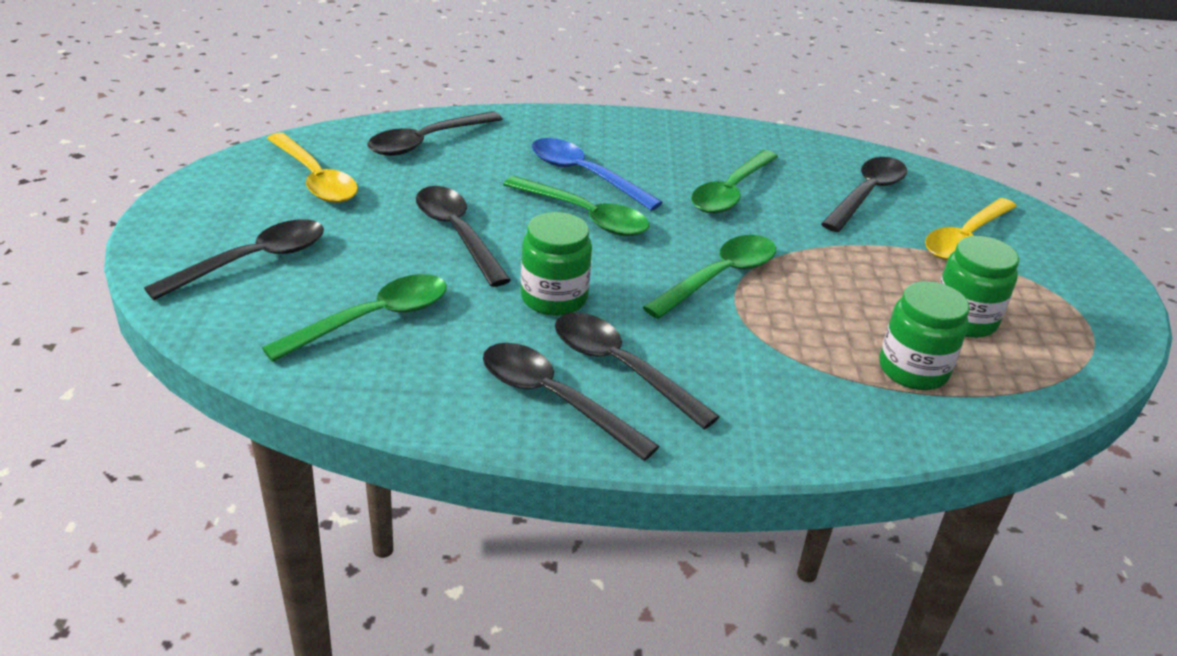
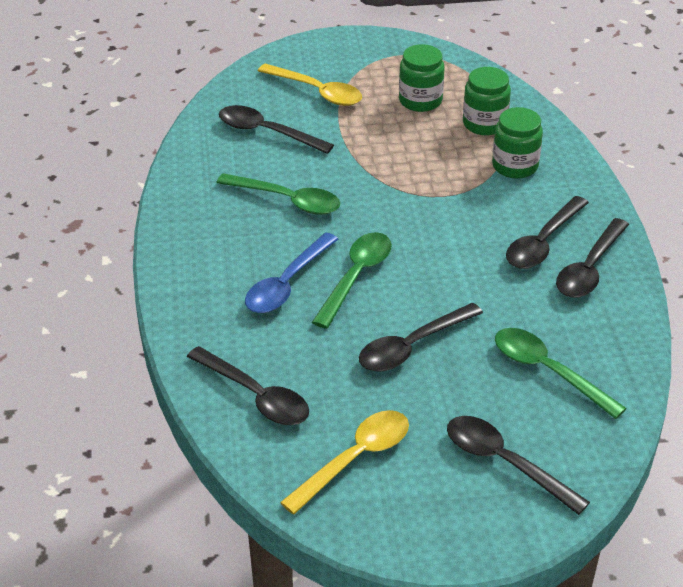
camera: 95 degrees left, 5 degrees up
(554, 298) = (478, 281): green jar -> green jar (515, 166)
(719, 277) = (415, 203): green spoon -> none

